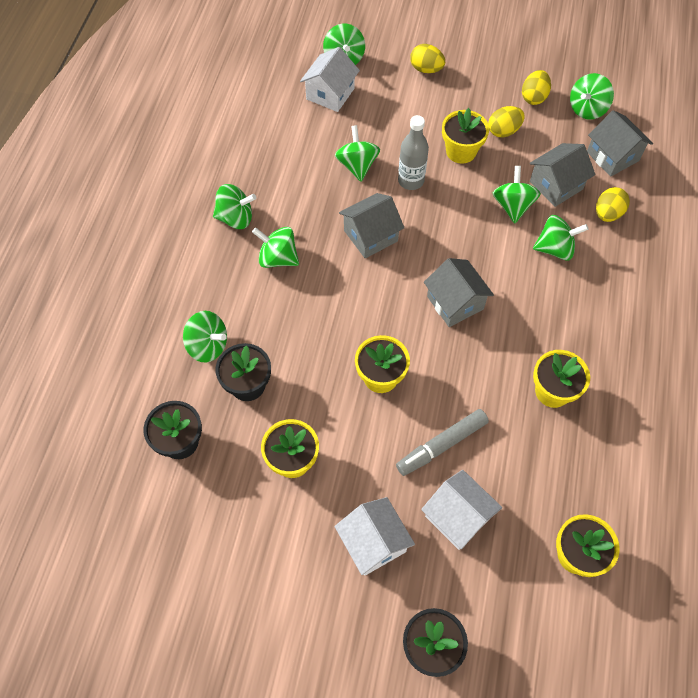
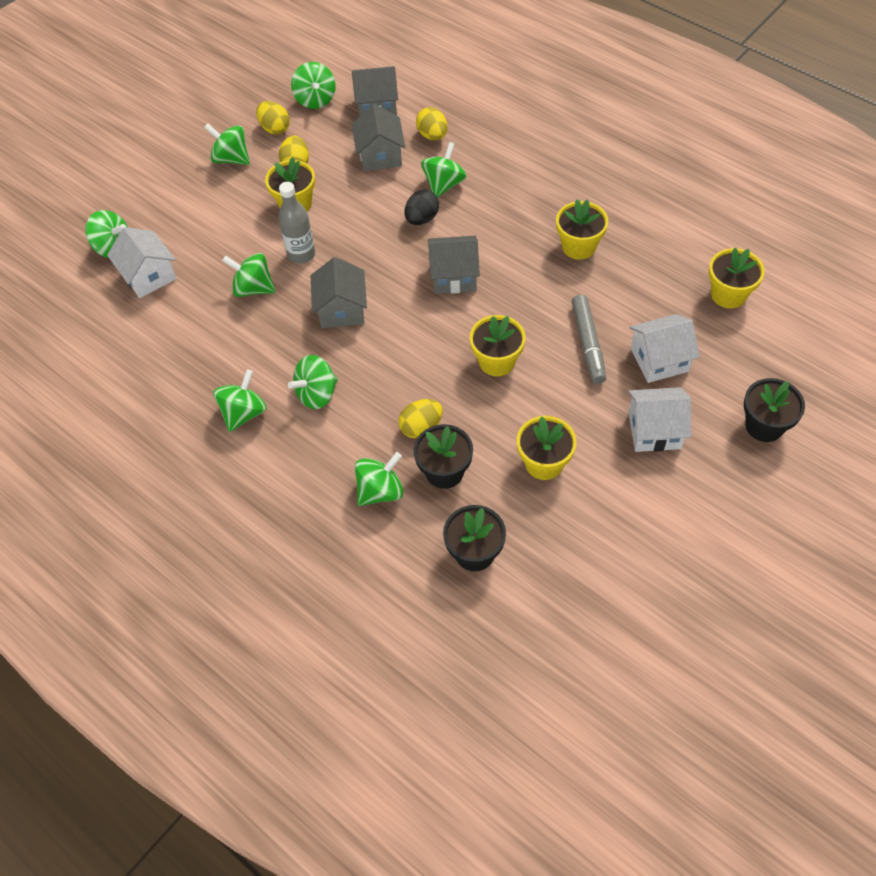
camera: 60 degrees left, 5 degrees down
(426, 69) = (180, 190): yellow egg -> yellow egg (421, 427)
(504, 249) = (422, 219): none -> black egg
(512, 206) = (381, 193): green spinning top -> green spinning top (231, 159)

